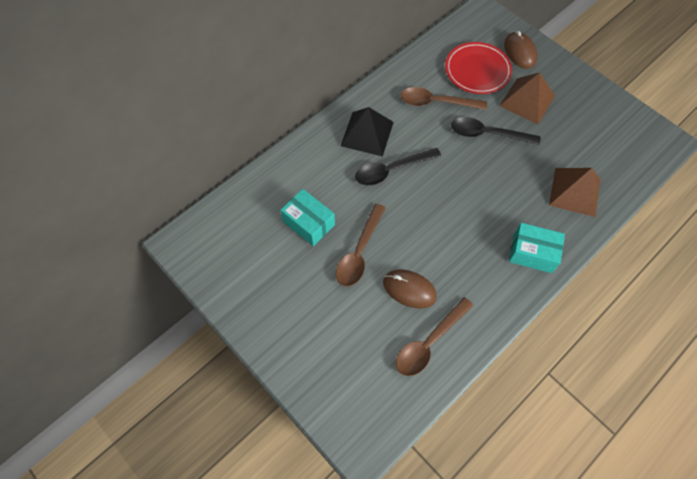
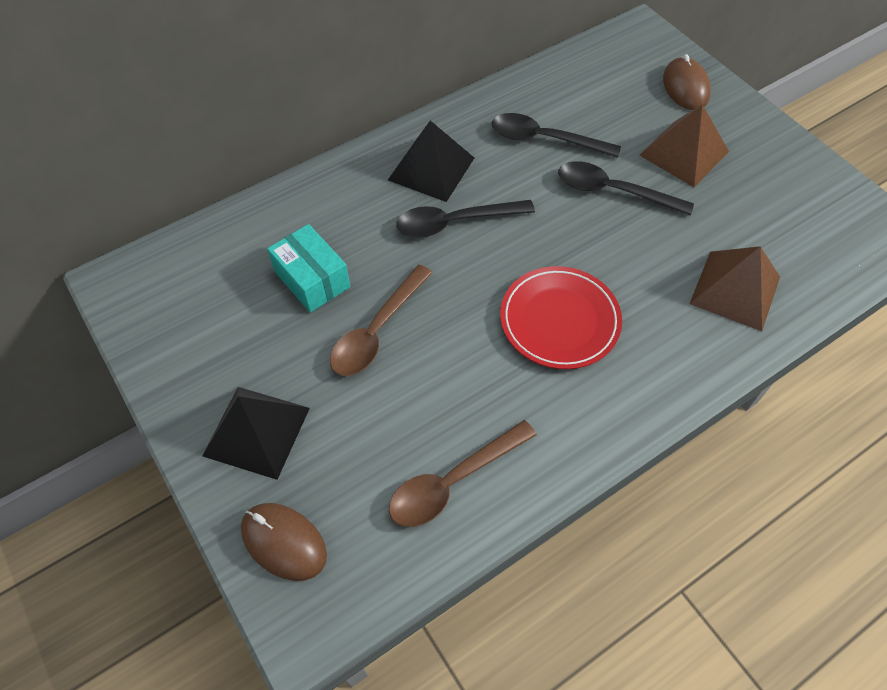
camera: 10 degrees right, 5 degrees down
(300, 330) = (257, 431): none -> black pyramid
(409, 289) = (440, 396): brown mouse -> brown mouse (284, 542)
(436, 102) = (544, 139): brown spoon -> black spoon
(477, 71) = (616, 104): red plate -> red plate (559, 320)
(532, 253) = (649, 371): turquoise box -> none

